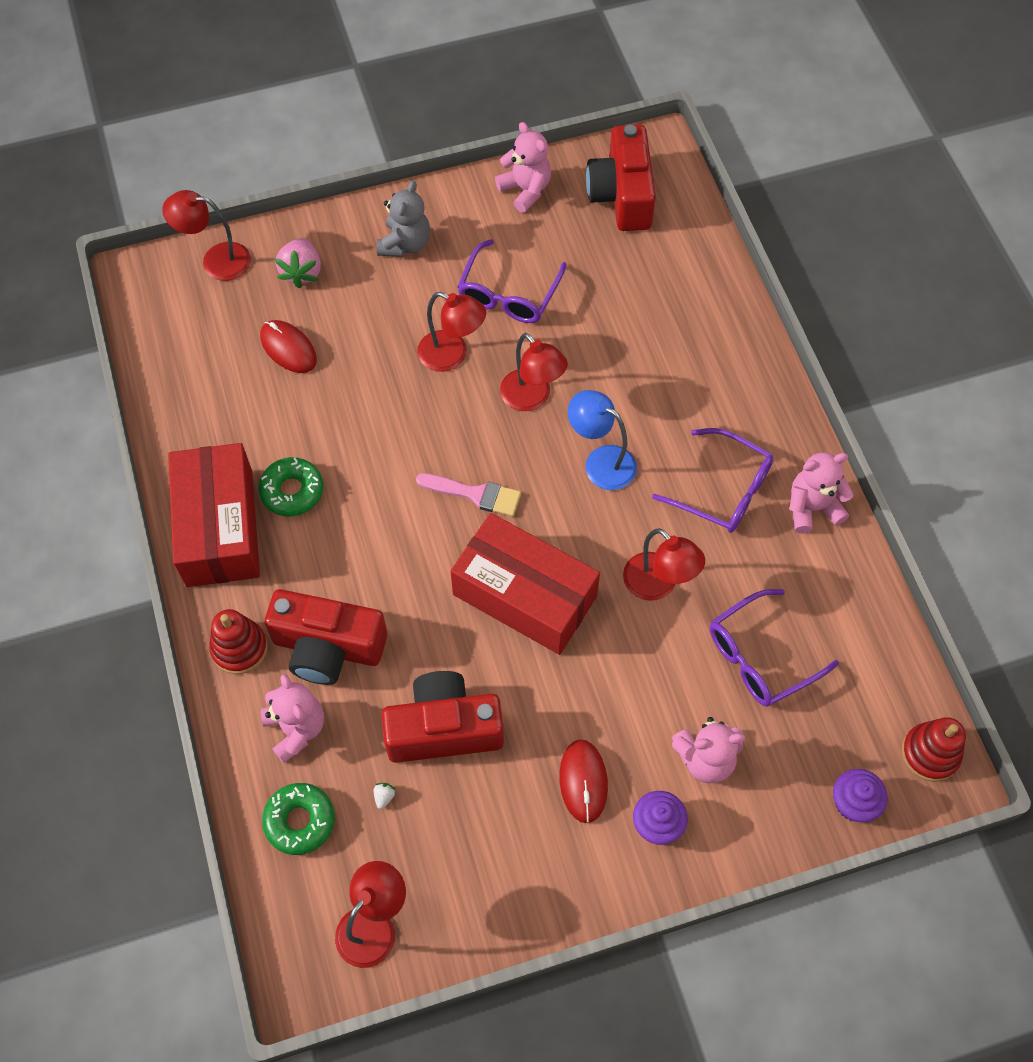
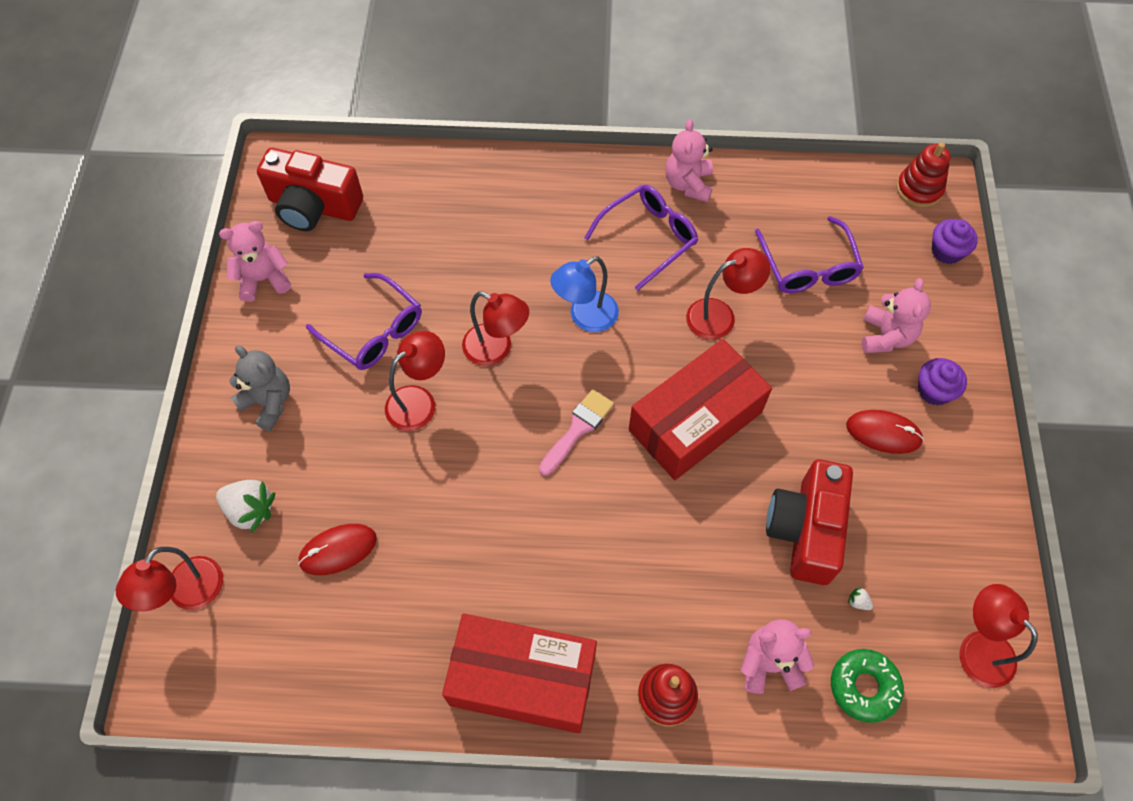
camera: 70 degrees left, 0 degrees up
(292, 491) = (508, 594): green donut -> none
(302, 272) = (250, 510): pink strawberry -> white strawberry
(328, 647) = (693, 609): red camera -> none
(532, 398) = (496, 349): red lamp -> red lamp turned 45 degrees clockwise

